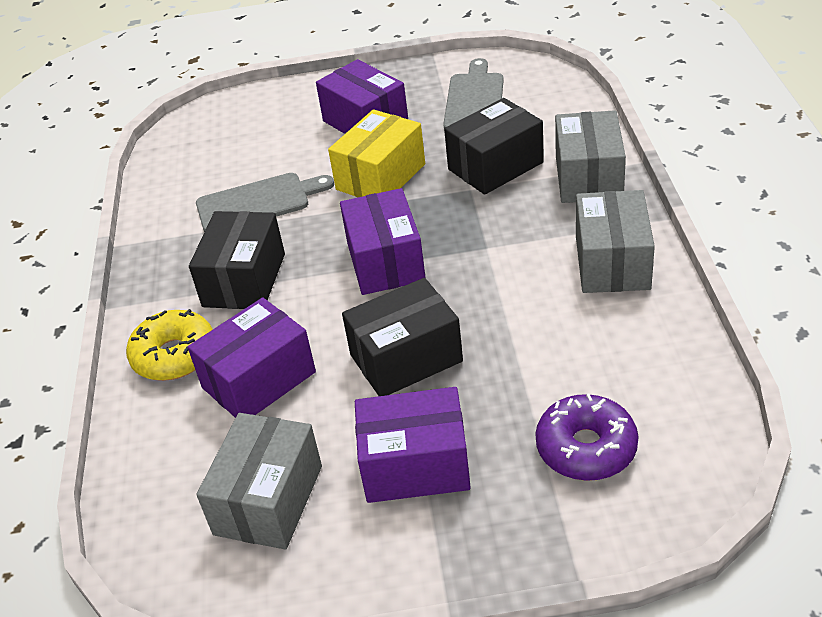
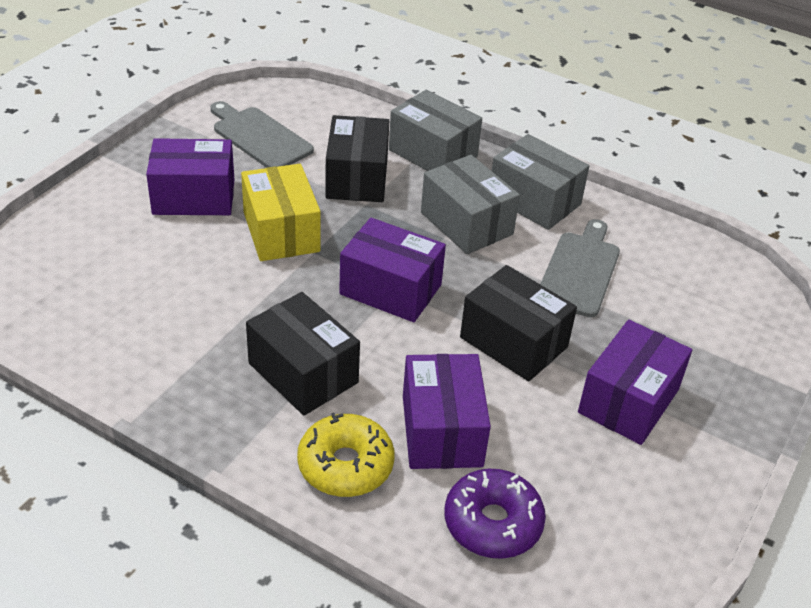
camera: 60 degrees left, 0 degrees up
(258, 203) = (208, 309): grey cutting board -> grey cutting board (580, 271)
(268, 500) = (584, 496): grey box -> grey box (466, 223)
(406, 358) = (513, 342): black box -> black box turned 60 degrees counterclockwise
(586, 448) = (692, 318): purple donut -> purple donut (492, 523)

